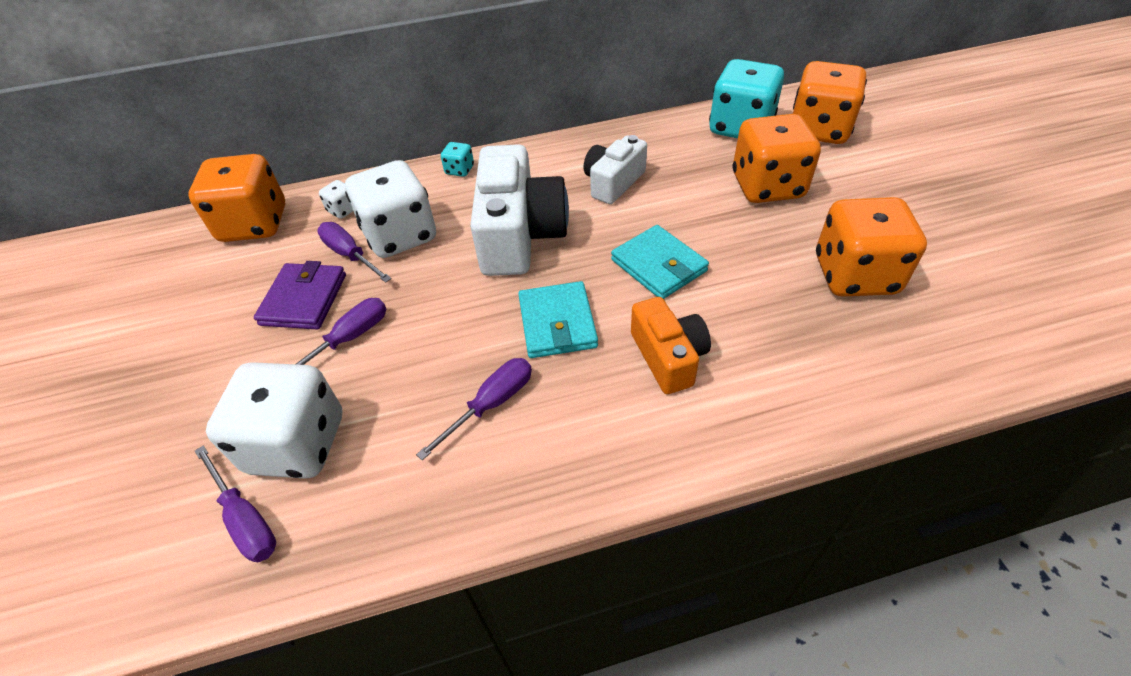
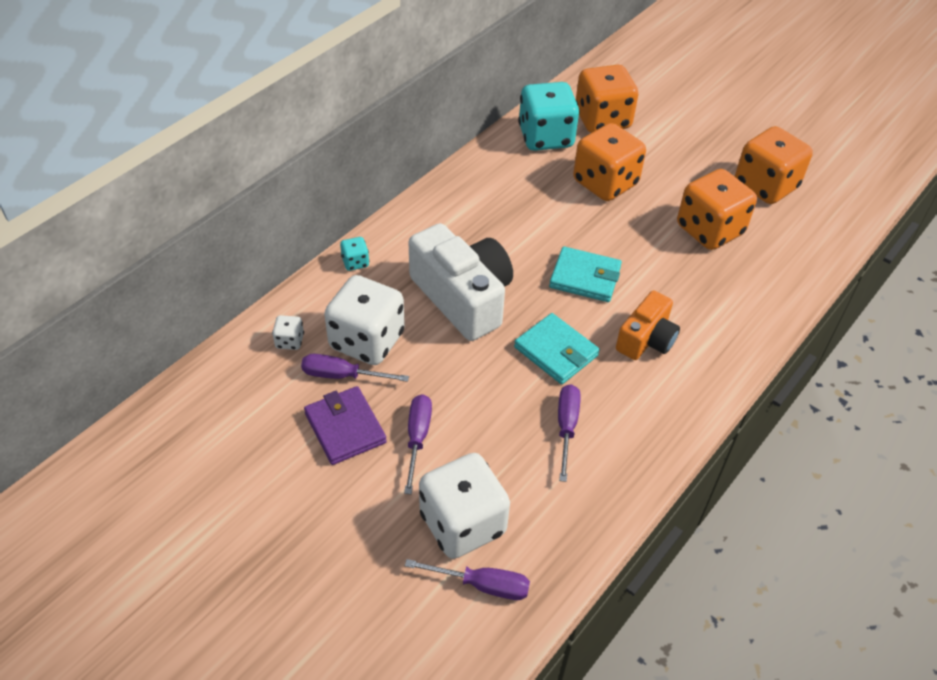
camera: 40 degrees left, 0 degrees up
(254, 224) = (219, 390): orange dice -> orange dice (765, 186)
(613, 182) = (493, 223): white camera -> none
(668, 357) = (646, 339): orange camera -> orange camera turned 90 degrees clockwise

